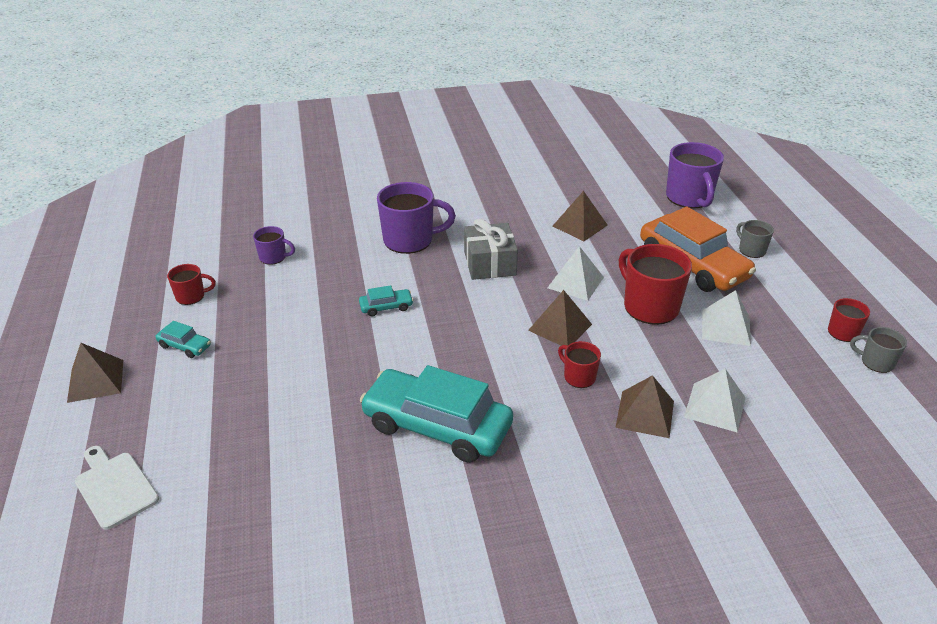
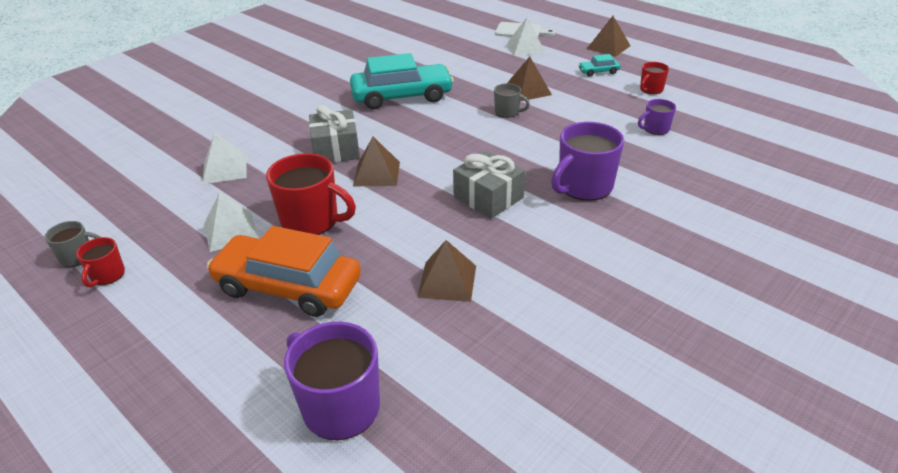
camera: 145 degrees right, 0 degrees up
(386, 307) = (520, 134): turquoise car -> none
(575, 282) = (395, 214): white pyramid -> white pyramid (525, 48)
(578, 376) = (336, 149): red mug -> grey gift
(645, 414) = (275, 147): brown pyramid -> brown pyramid (527, 90)
(751, 250) = (222, 343): grey mug -> grey mug (507, 112)

